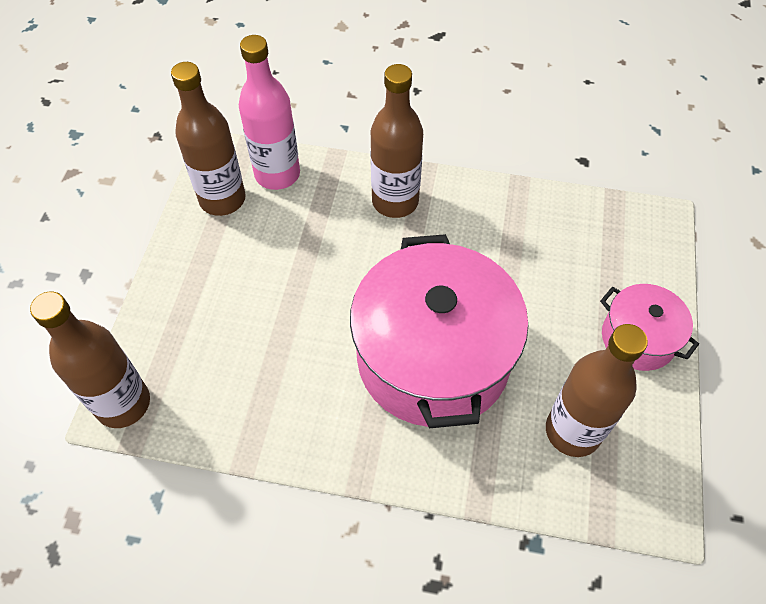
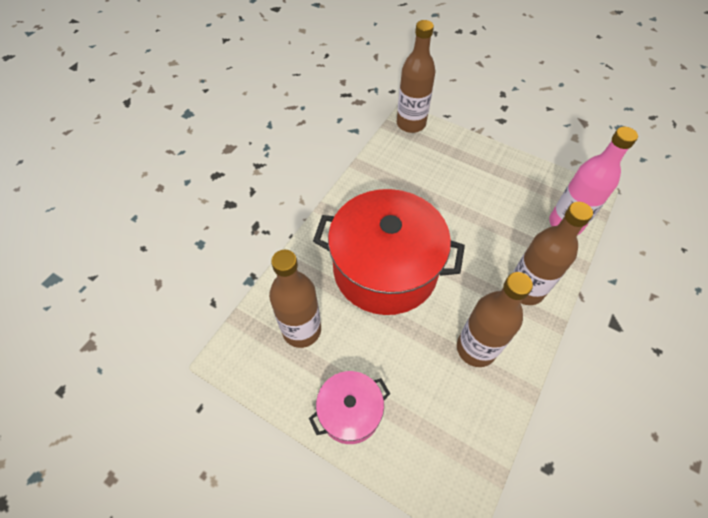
camera: 110 degrees right, 0 degrees up
(222, 199) = (546, 189): brown bottle -> brown bottle (476, 348)
(433, 358) = (385, 269): pink pot -> red pot

